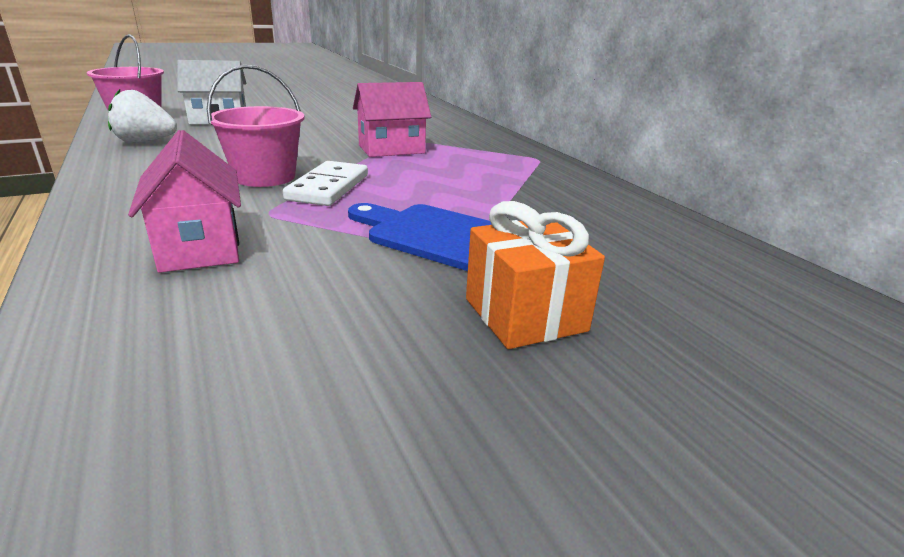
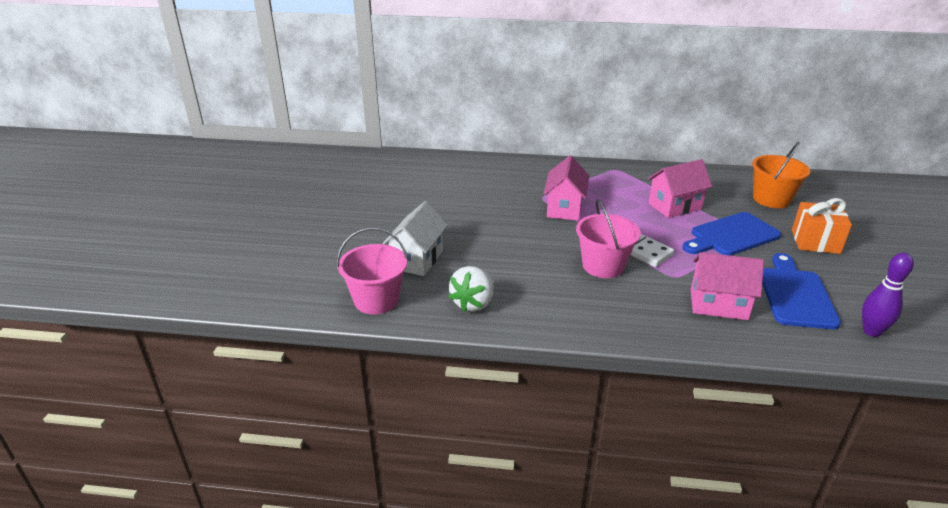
camera: 55 degrees left, 5 degrees up
(155, 418) = (871, 331): none -> purple bowling pin
(275, 308) = (795, 295): none -> blue cutting board
(485, 195) = (674, 206): none -> pink house
(639, 258) = (771, 199): none -> orange bucket

